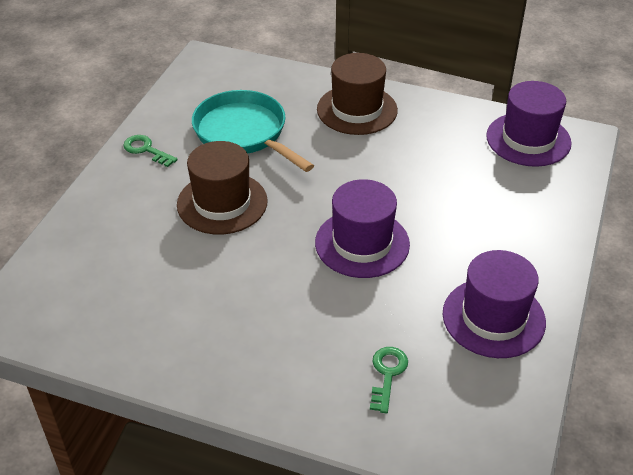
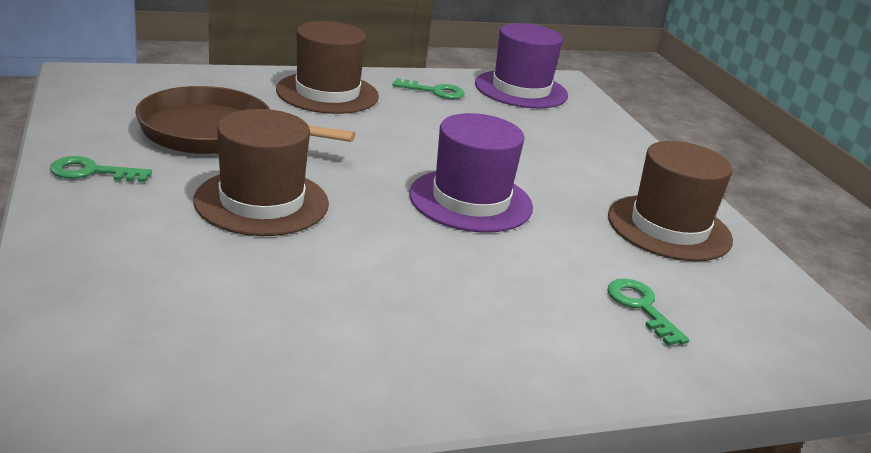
camera: 40 degrees left, 15 degrees down
(244, 133) = (215, 133): turquoise pan -> brown pan
(446, 125) = (434, 91): none -> green key
(493, 318) = (669, 228): purple hat -> brown hat

